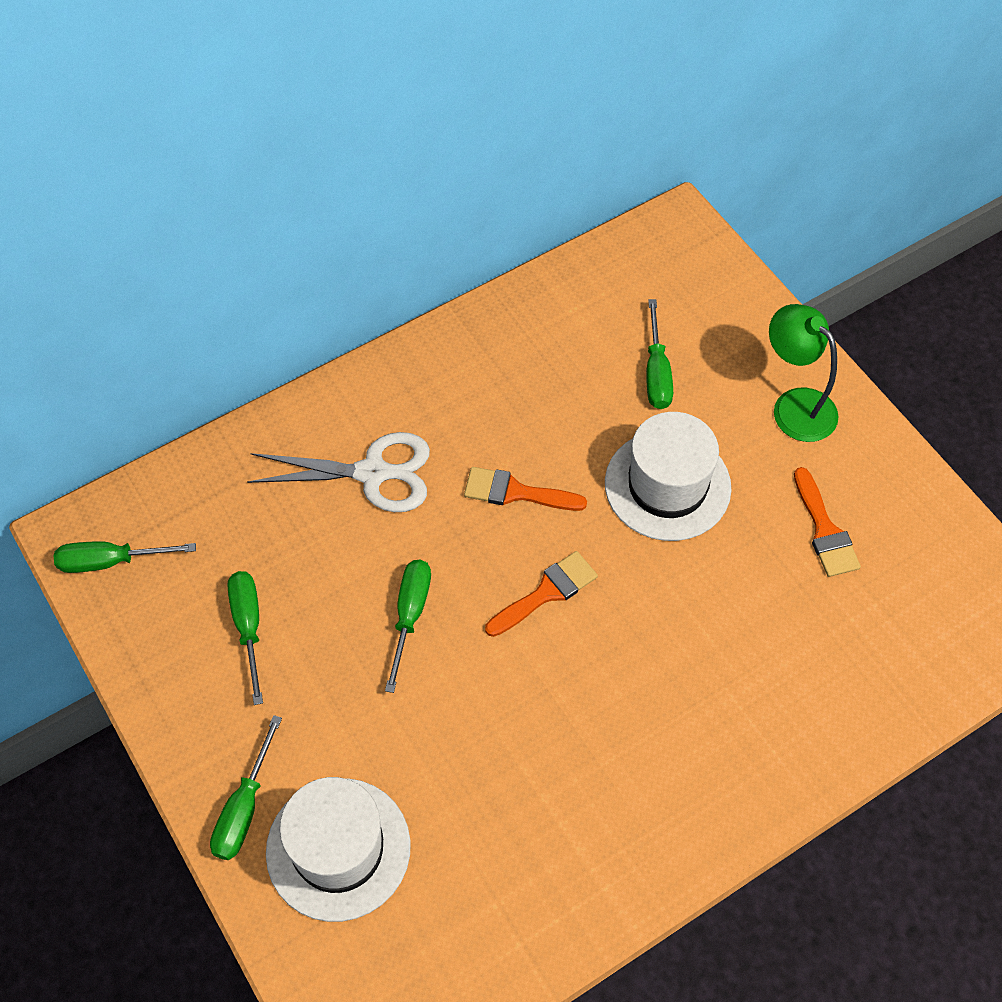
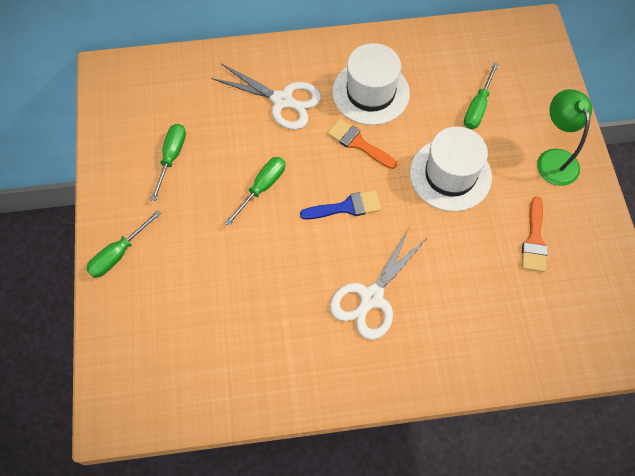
camera: 25 degrees right, 5 degrees up
(110, 561) = (118, 92): green screwdriver -> none
(338, 848) = (156, 298): white hat -> white hat (370, 92)
(546, 592) = (346, 207): orange brush -> blue brush
(647, 707) = (371, 297): none -> white scissors

